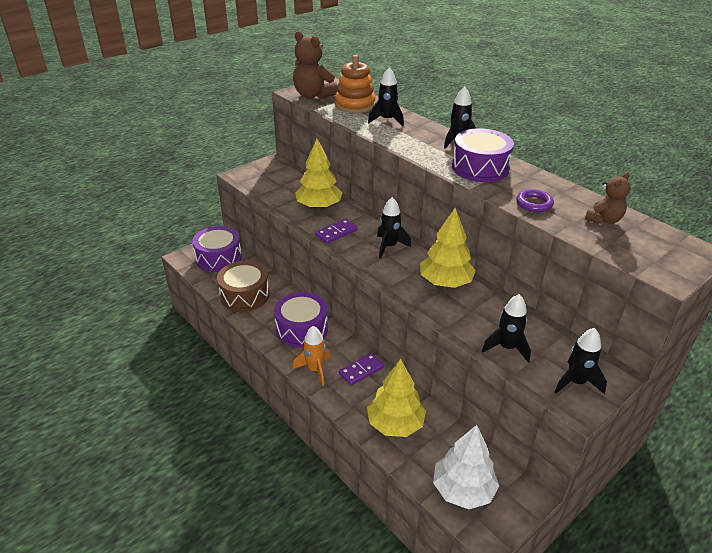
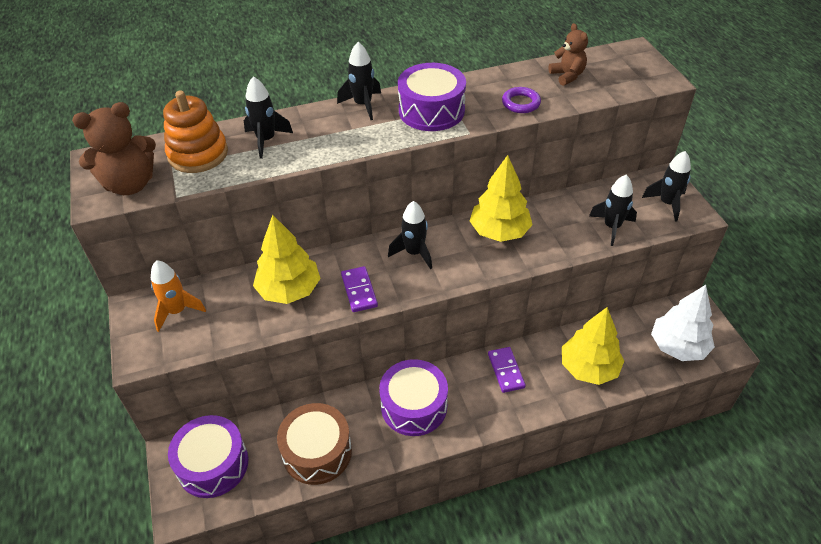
camera: 65 degrees left, 10 degrees up
(315, 370) = (487, 413): orange rocket -> orange rocket (177, 311)

